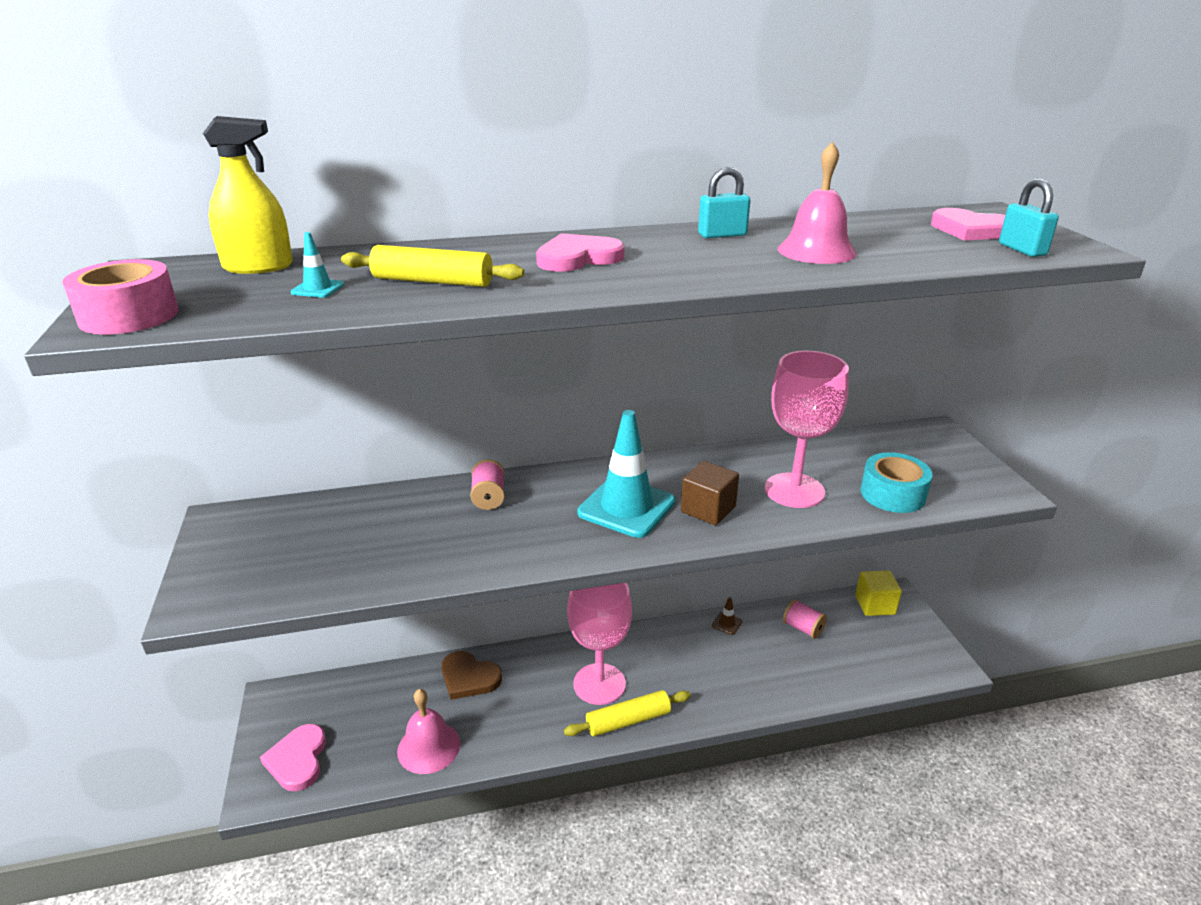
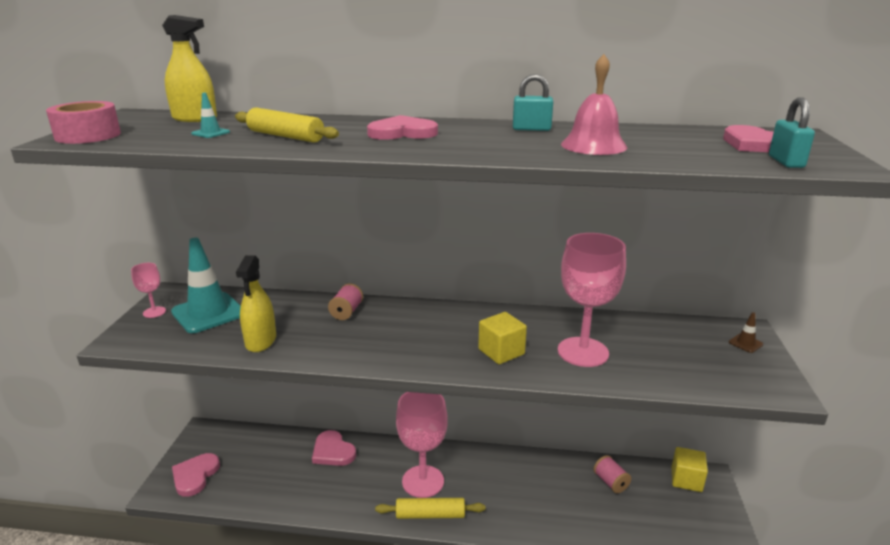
camera: 20 degrees right, 5 degrees down
(215, 552) = (154, 312): none -> pink goblet
(403, 560) = (261, 341): none -> yellow spray bottle
(429, 747) = (280, 492): pink bell -> none
(469, 677) = (333, 451): brown heart -> pink heart
(626, 507) = (439, 338): turquoise traffic cone -> turquoise traffic cone (208, 313)
(708, 509) = (501, 352): brown cube -> yellow cube
(727, 623) = (547, 462): brown traffic cone -> brown traffic cone (745, 343)
(892, 494) = (669, 371): turquoise tape -> none

